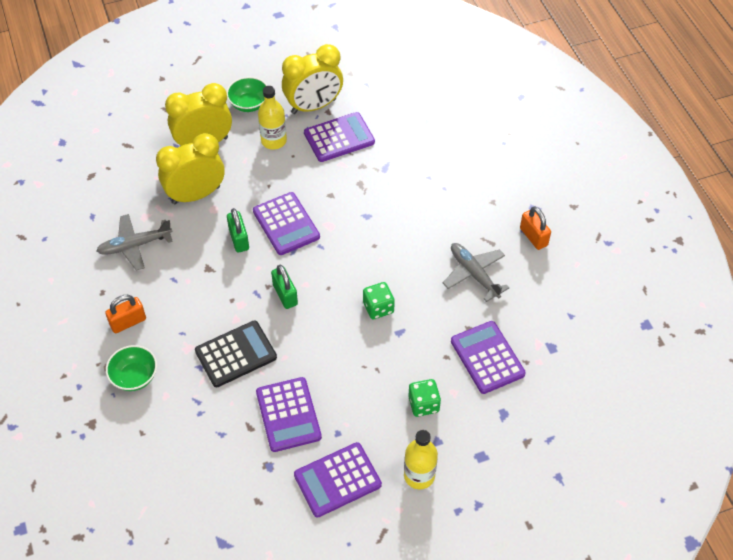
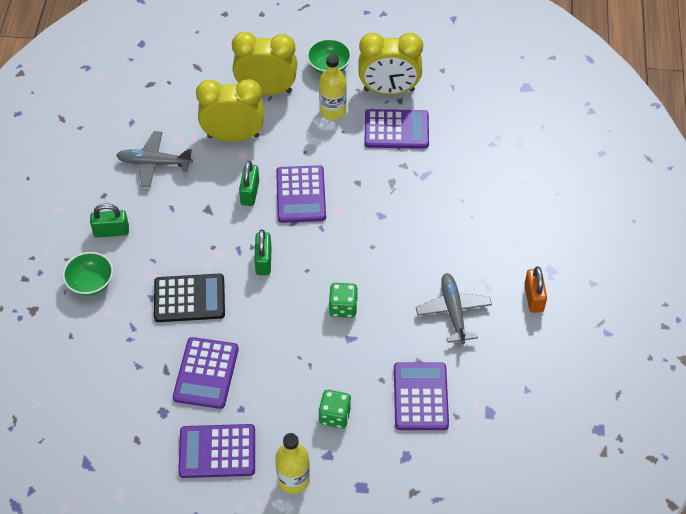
camera: 25 degrees right, 0 degrees up
(128, 322) = (111, 231): orange padlock -> green padlock

